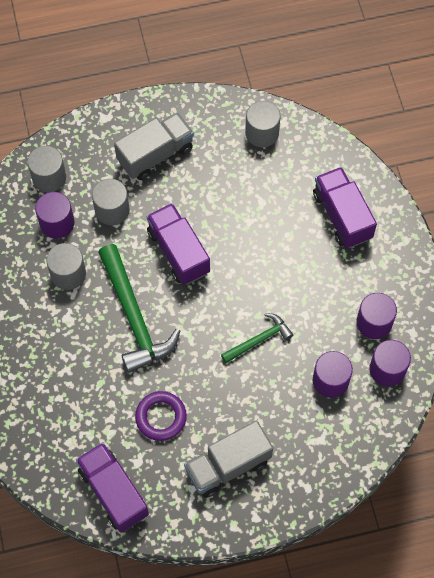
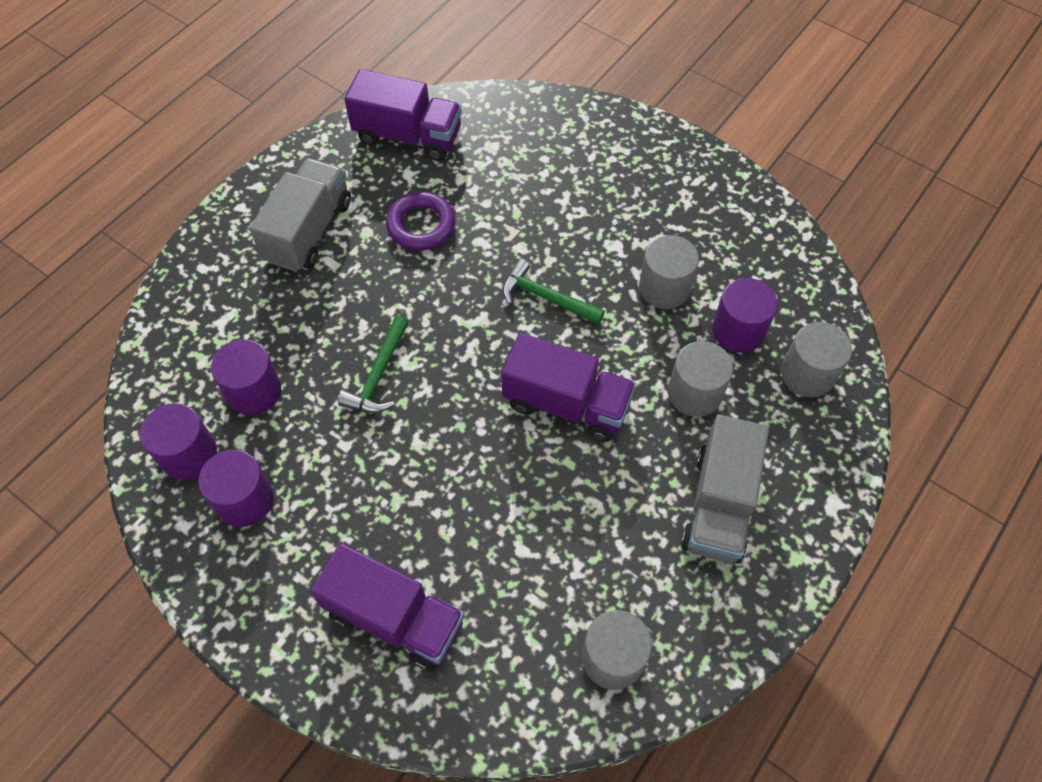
camera: 140 degrees right, 5 degrees down
(134, 316) = (546, 297): green hammer -> green hammer, size x0.55

